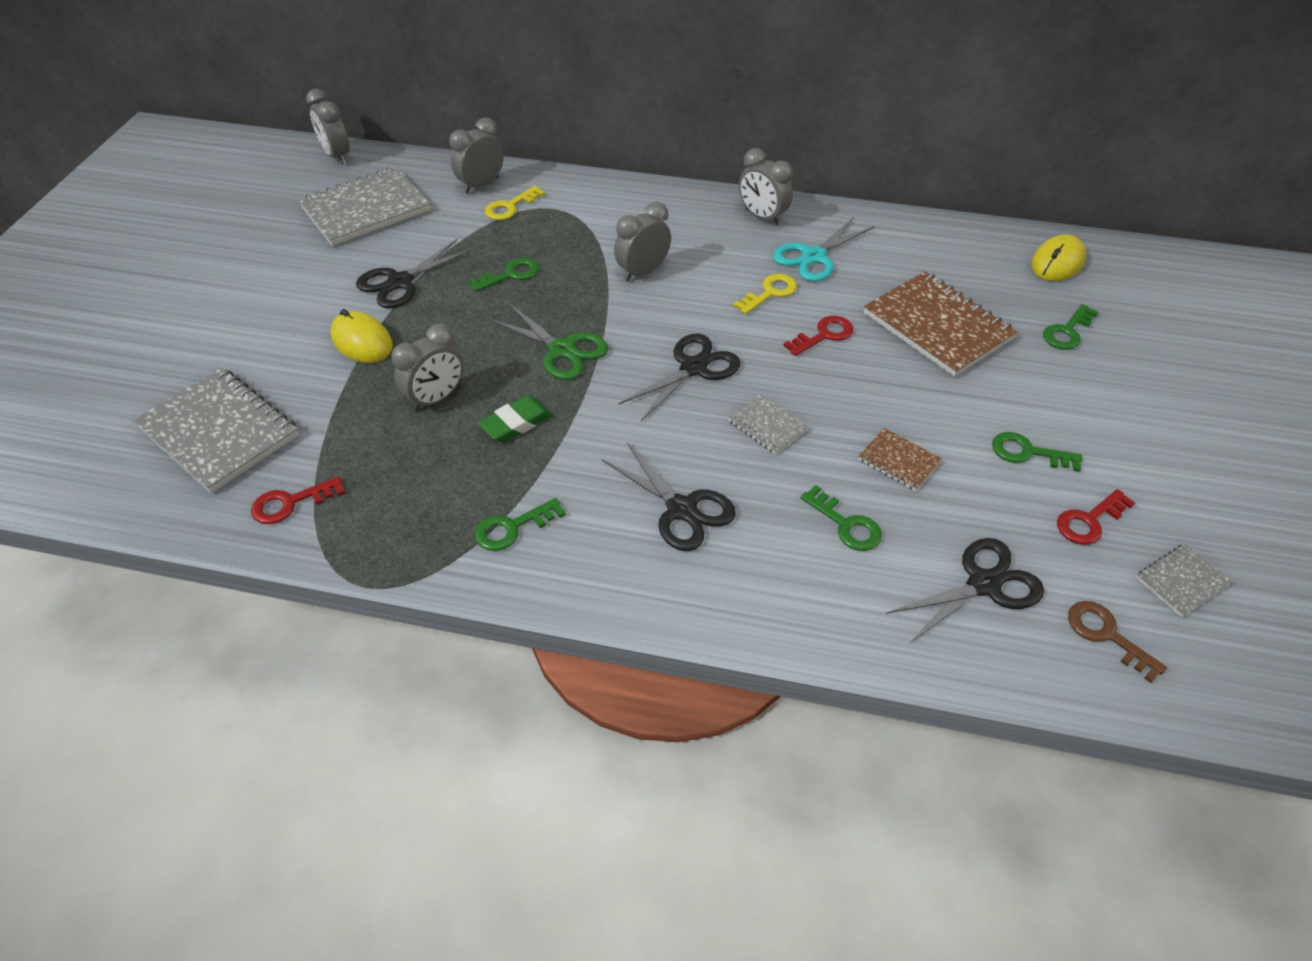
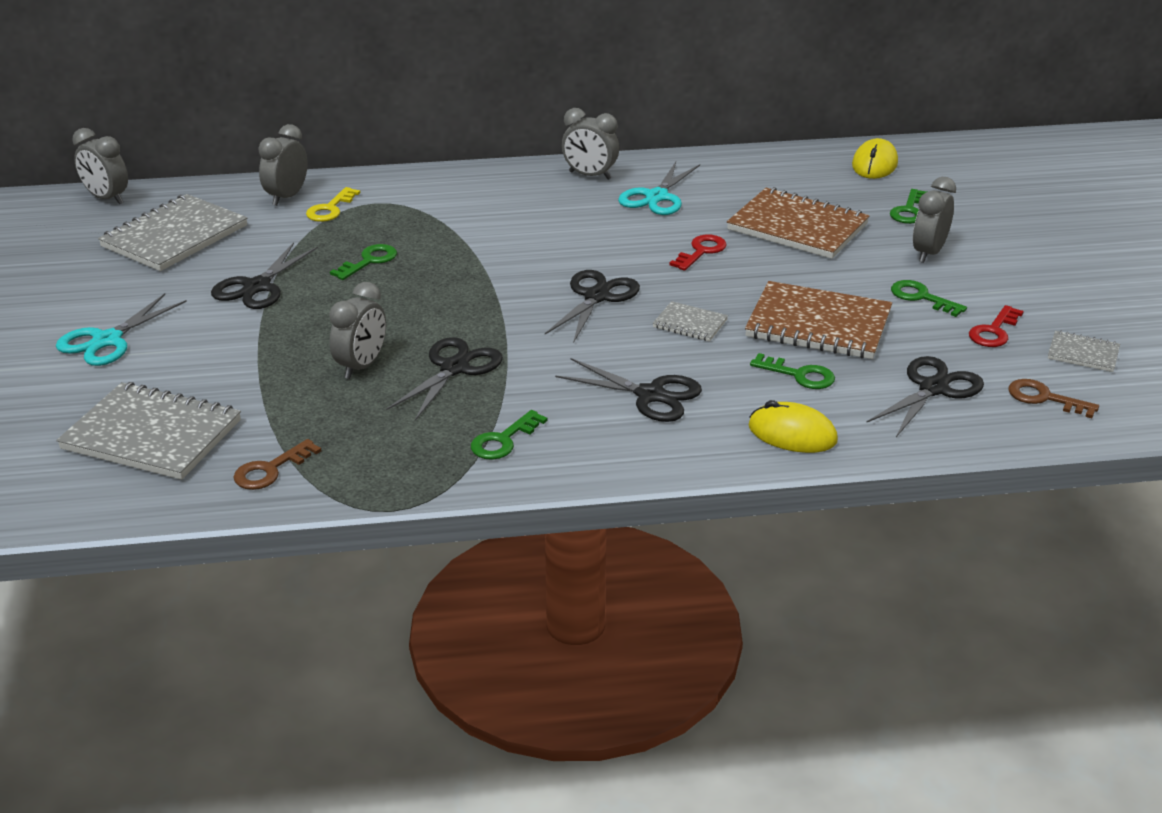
camera: 20 degrees left, 15 degrees down
(247, 313) = (107, 340): none -> turquoise scissors
(291, 503) = (271, 469): red key -> brown key
(362, 341) = (251, 339): yellow mouse -> yellow mouse (792, 434)
(516, 423) = (454, 368): green eraser -> black scissors
(562, 350) = (461, 307): green scissors -> none
(643, 272) = (501, 236): grey clock -> grey clock (928, 253)
(769, 293) = (632, 230): yellow key -> none
(898, 461) = (818, 324): brown notebook -> brown notebook, size x2.07
(1028, 452) = (922, 297): green key -> green key turned 45 degrees clockwise
(1181, 581) = (1083, 353): grey notebook -> grey notebook turned 75 degrees clockwise

